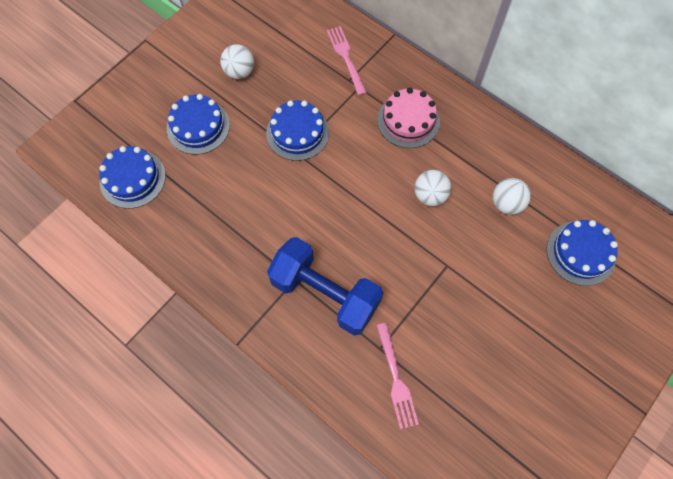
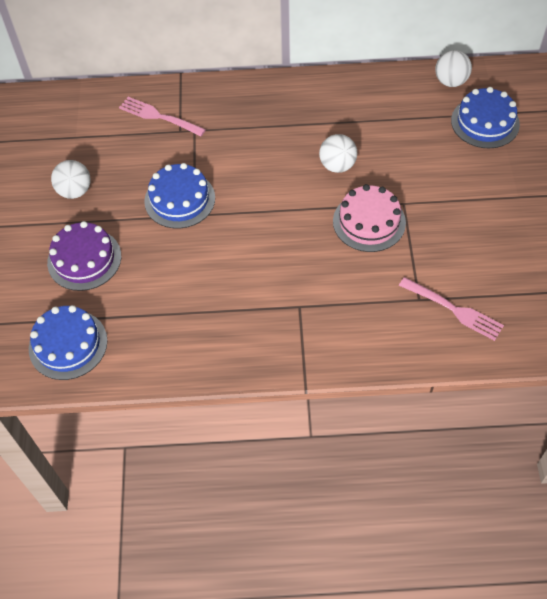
camera: 40 degrees left, 10 degrees down
(198, 126) = (84, 259): blue cake -> purple cake
(325, 293) = (335, 296): blue dumbbell -> none
(408, 120) = (261, 126): pink cake -> pink cake (369, 222)
(506, 203) = (399, 129): white ball -> white ball (450, 81)

